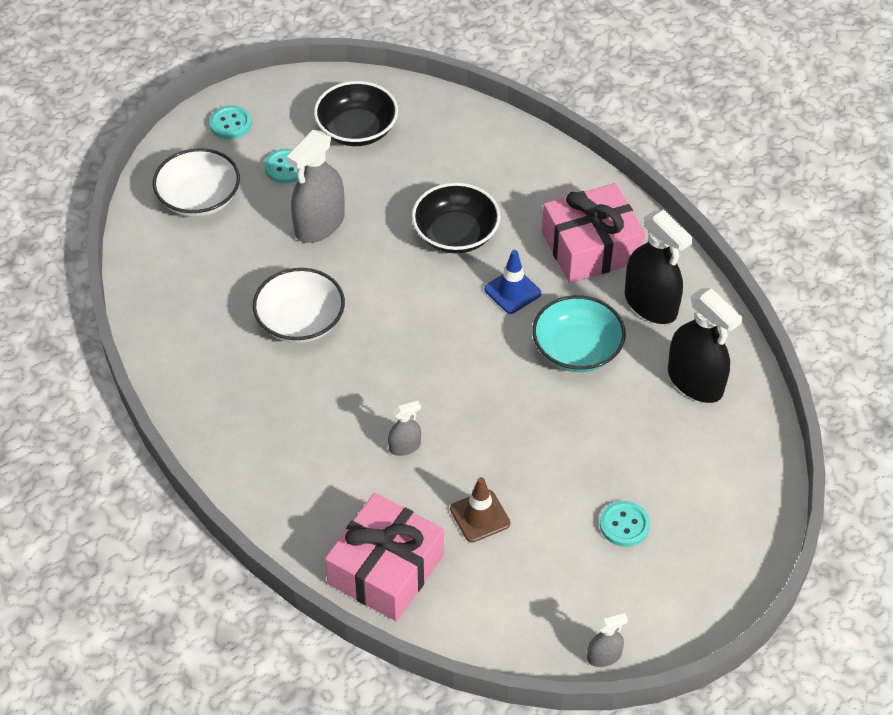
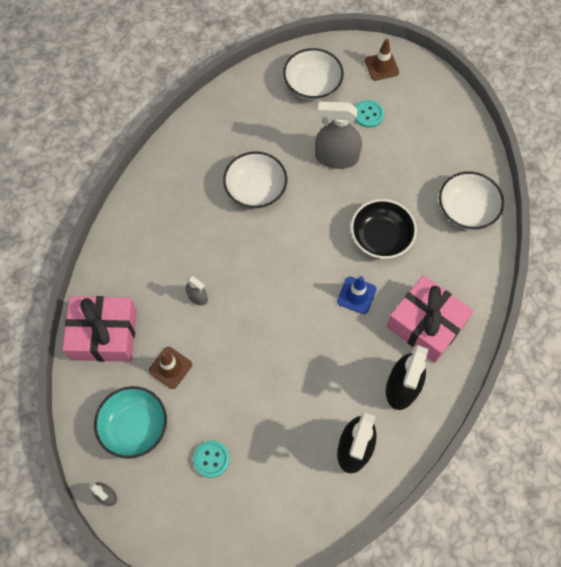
camera: 60 degrees right, 15 degrees up
(230, 124) = (381, 66): turquoise button -> brown traffic cone
(357, 130) = (427, 135): black bowl -> none
(477, 143) = (466, 209): none -> white bowl
(577, 349) = (334, 359): turquoise bowl -> turquoise bowl (134, 426)

